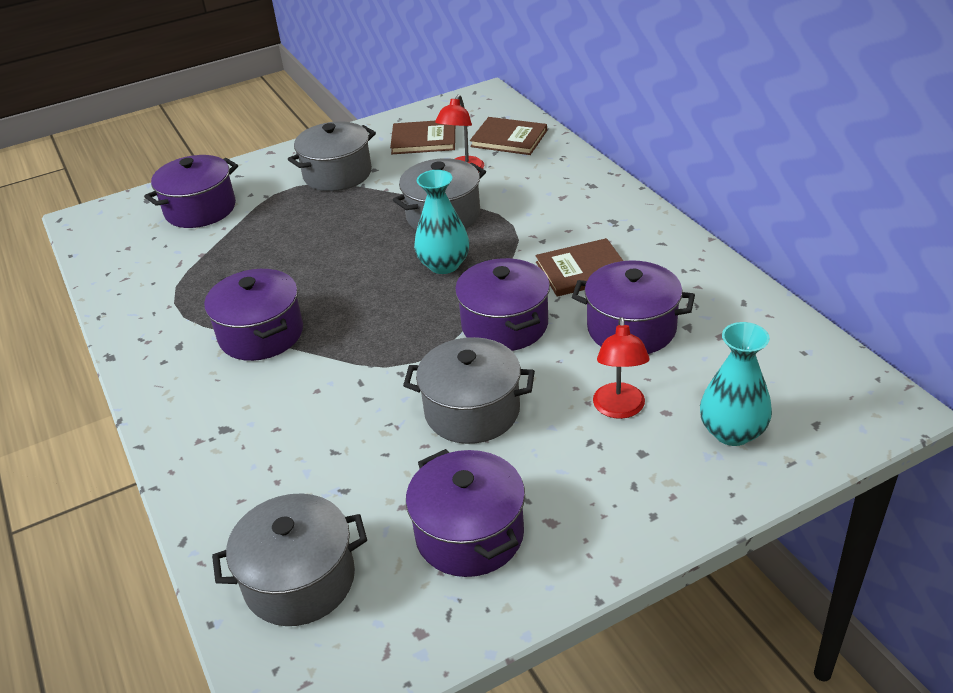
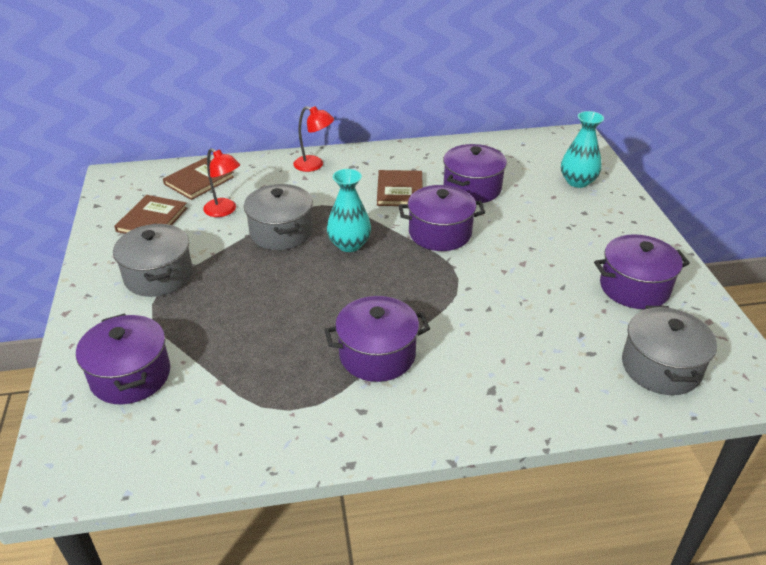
camera: 75 degrees left, 0 degrees up
(472, 411) = (523, 264): grey pot -> none
(619, 409) = (544, 210): red lamp -> red lamp (314, 165)

